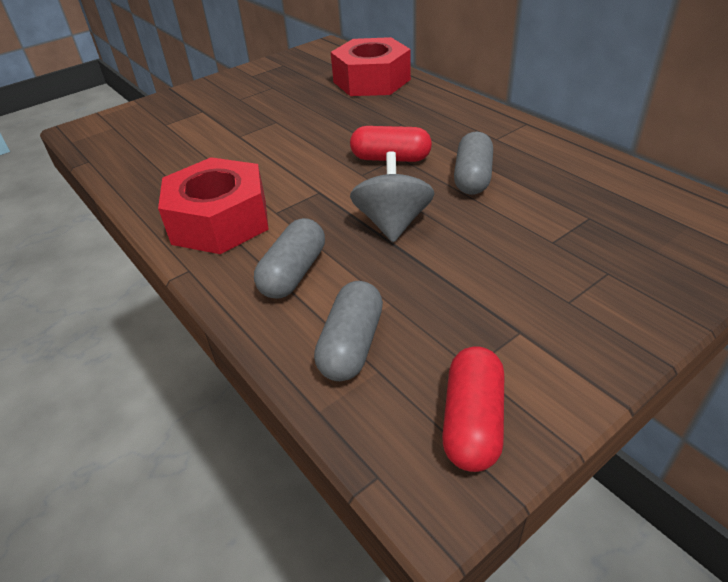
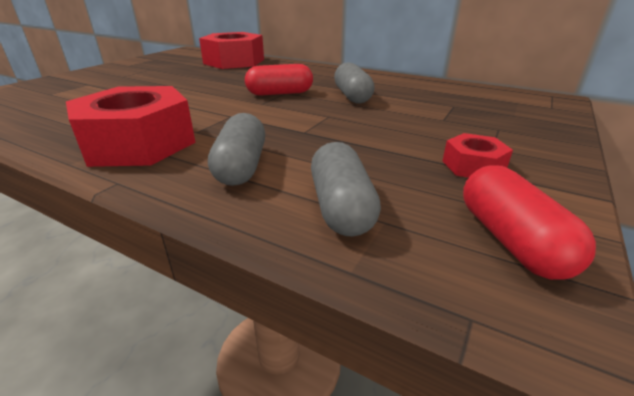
camera: 25 degrees left, 10 degrees down
(392, 223) = (311, 125): grey spinning top -> none
(520, 324) = (473, 166): none -> red nut

